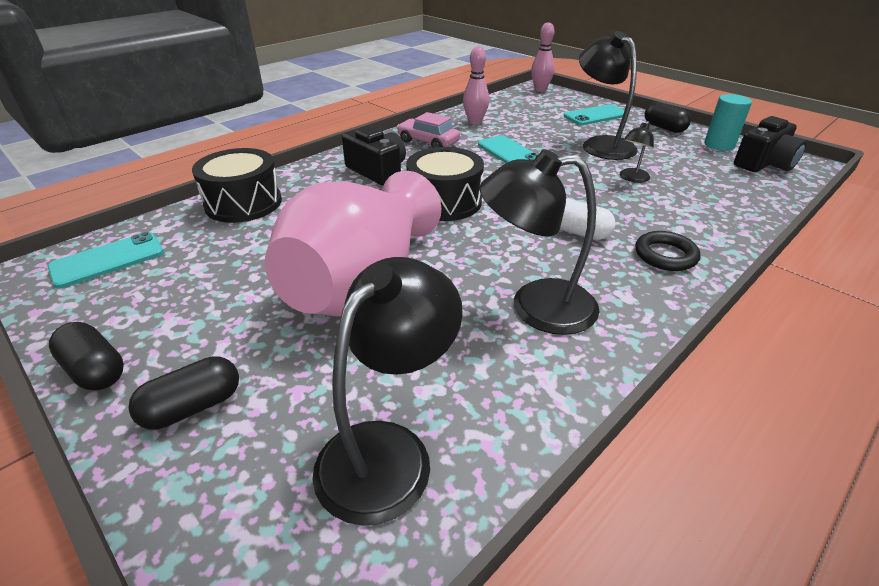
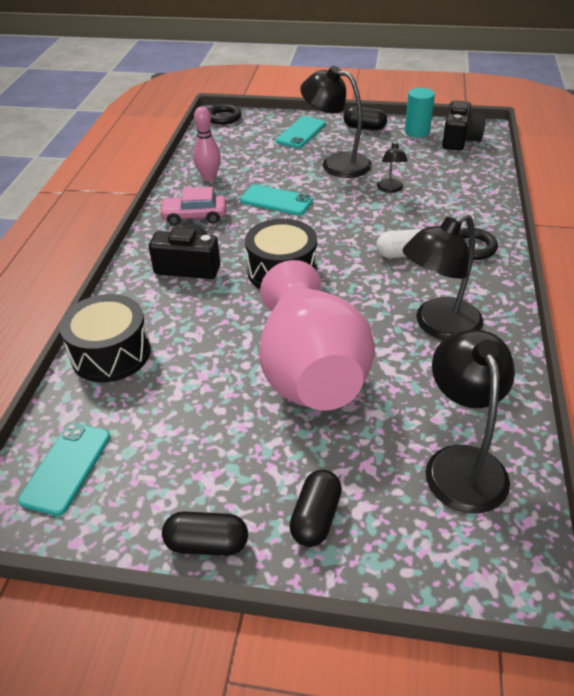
camera: 35 degrees left, 5 degrees up
(540, 90) = (223, 117): pink bowling pin -> black ring

